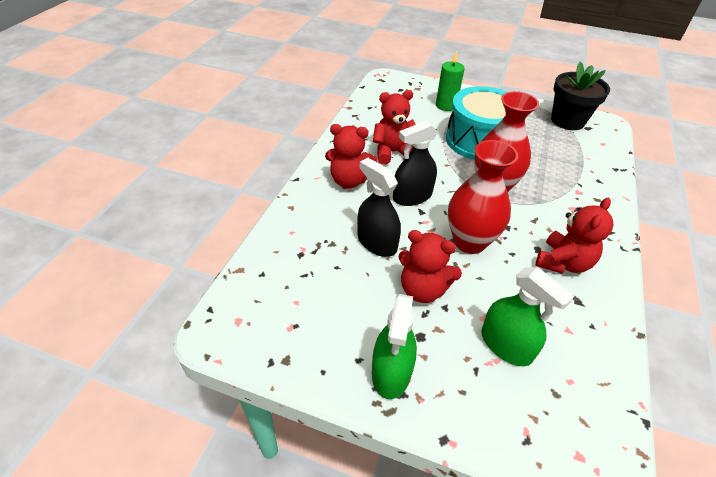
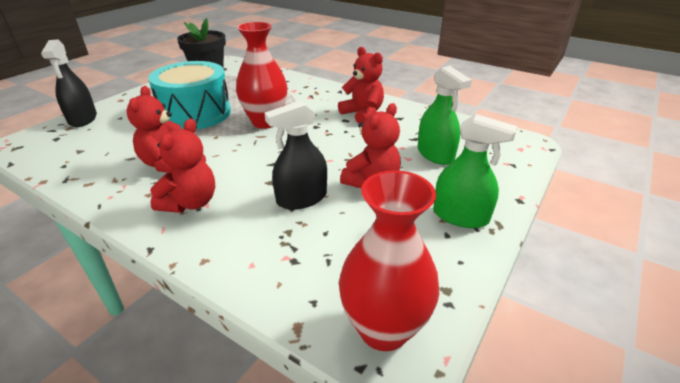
camera: 75 degrees left, 10 degrees down
(412, 196) = (247, 164): black spray bottle -> black spray bottle (83, 119)
(446, 105) = (122, 118): green candle -> none
(469, 242) = (324, 146): red vase -> red vase (383, 328)
(506, 345) = (435, 154): green spray bottle -> green spray bottle turned 90 degrees clockwise

